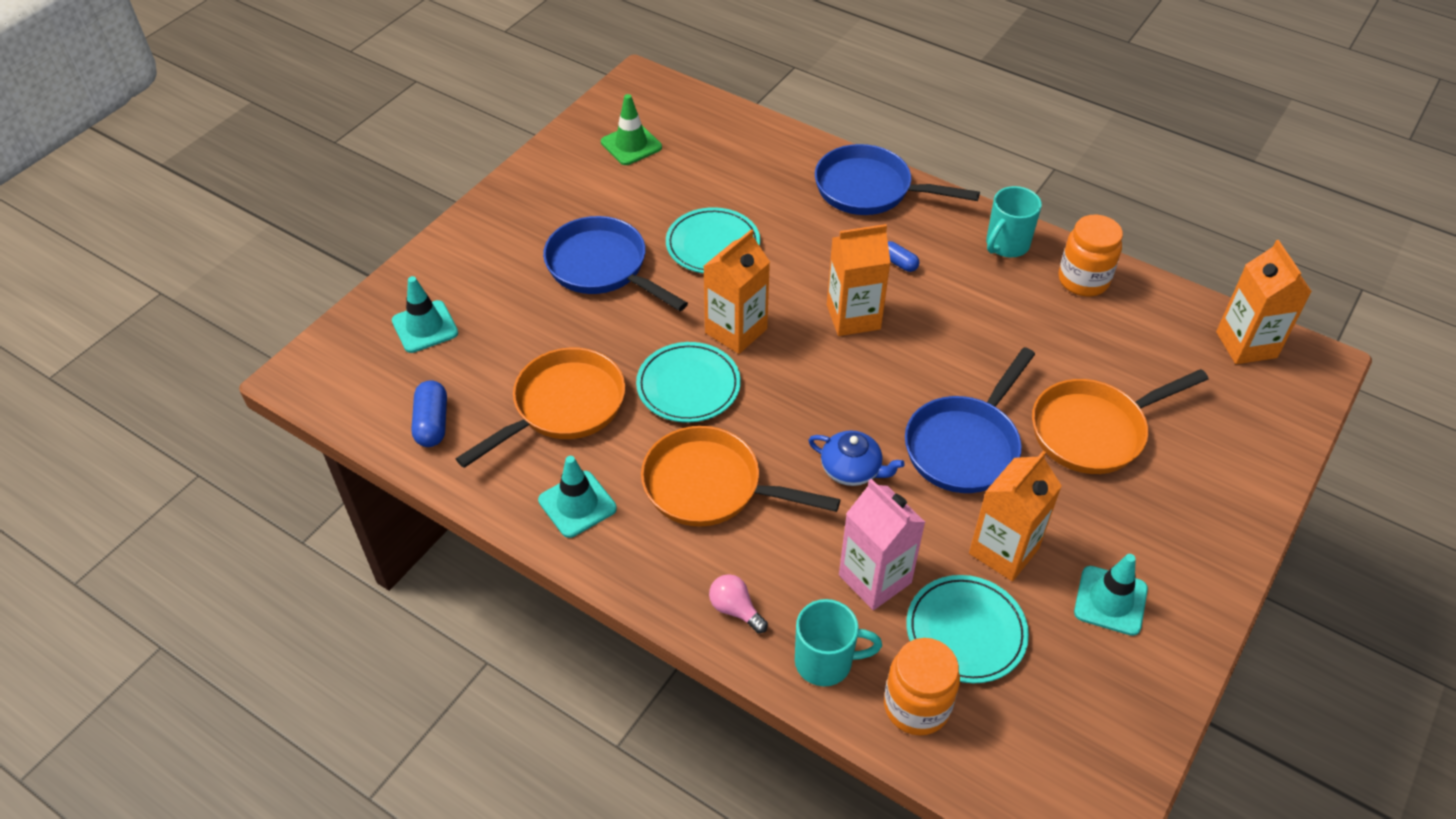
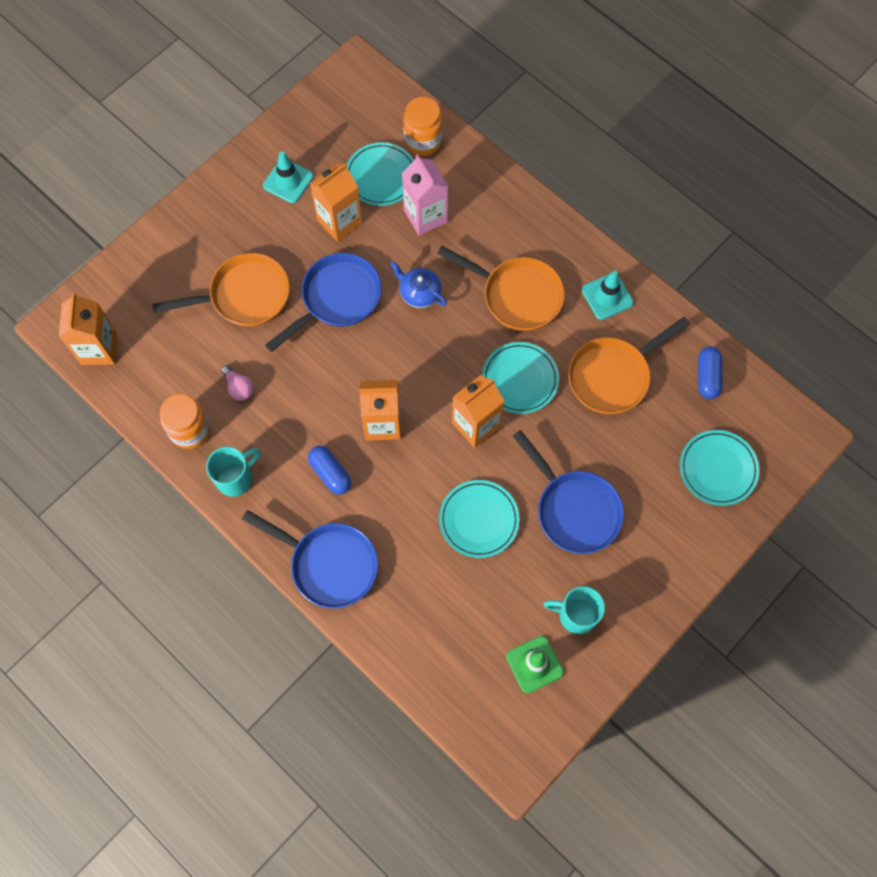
camera: 170 degrees left, 20 degrees up
(425, 327) = (718, 469): turquoise traffic cone -> turquoise plate
(735, 609) = (515, 211): pink light bulb -> pink light bulb (238, 387)
(826, 662) = (468, 172): turquoise mug -> turquoise mug (576, 615)
(898, 263) = (330, 473): blue capsule -> blue capsule, size x1.57

